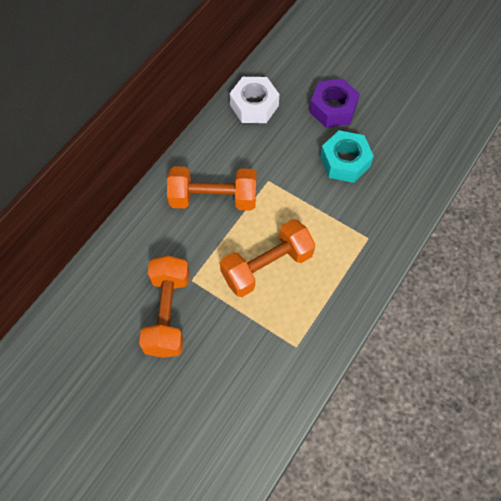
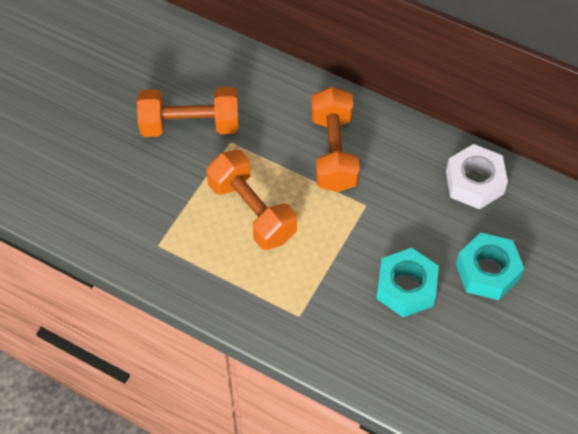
camera: 85 degrees right, 5 degrees down
(333, 108) = (487, 272): purple nut -> turquoise nut

